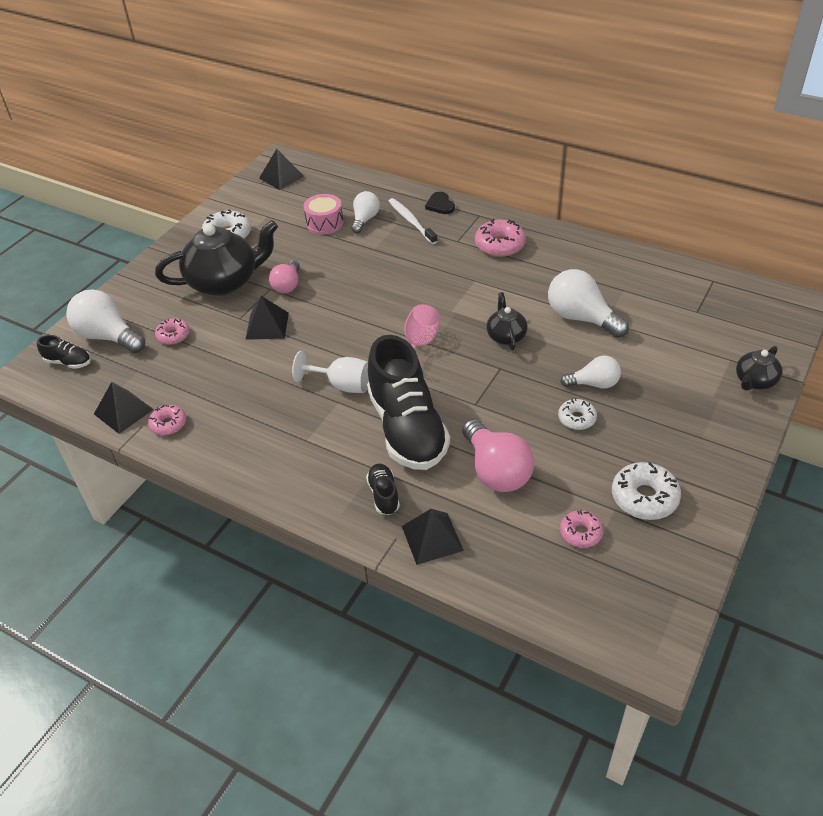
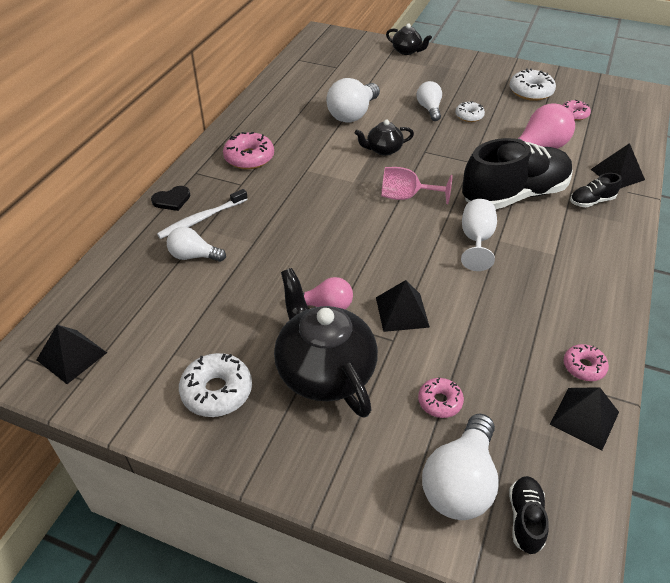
camera: 100 degrees left, 0 degrees up
(325, 223) = (197, 291): pink drum -> none

